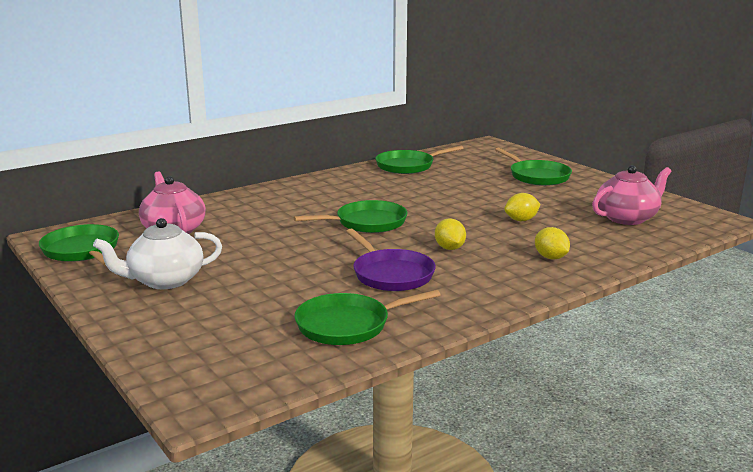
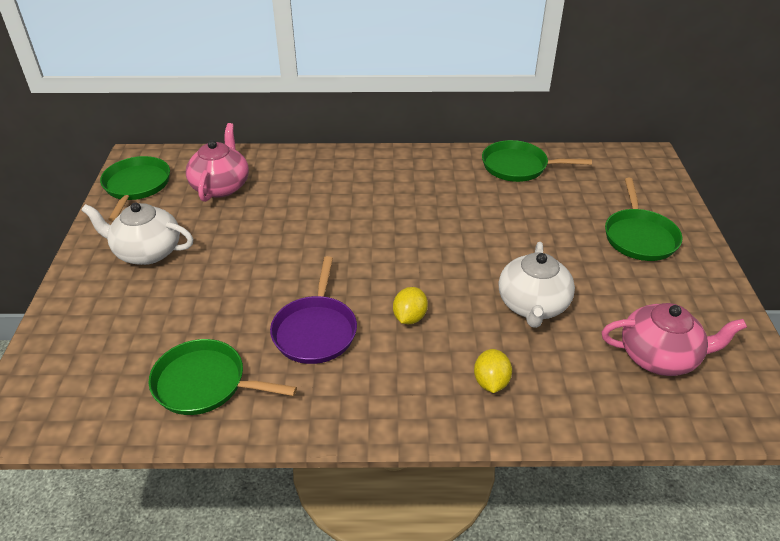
camera: 35 degrees right, 20 degrees up
(367, 223) = (380, 243): green pan -> none
(521, 220) = (532, 305): yellow lemon -> white teapot

